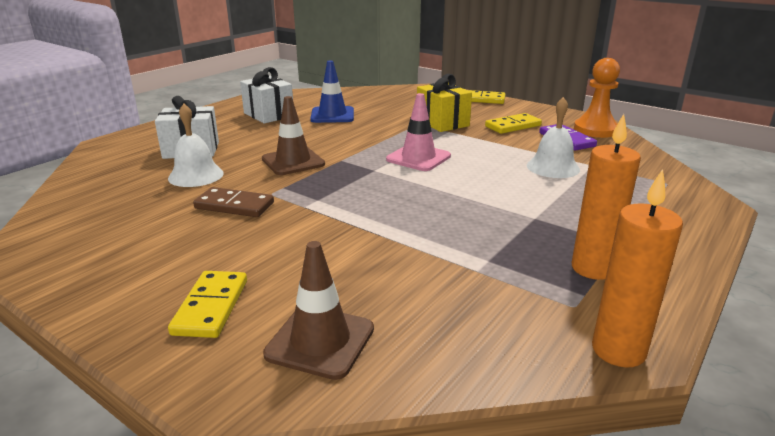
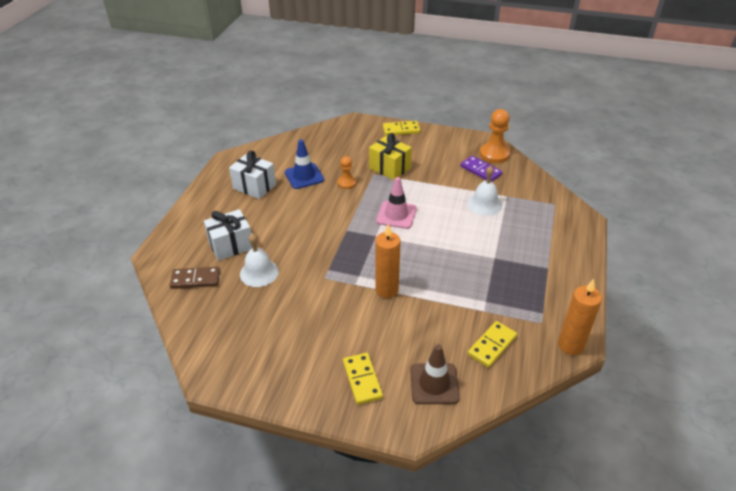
camera: 20 degrees left, 15 degrees up
(234, 205) = (310, 295): brown domino -> brown domino (195, 279)
(293, 162) = (315, 240): brown traffic cone -> none
(378, 126) = (347, 183): none -> orange pawn
(513, 126) = (439, 161): yellow domino -> yellow domino (492, 345)
(592, 268) = (540, 292): orange candle -> orange candle (387, 290)

